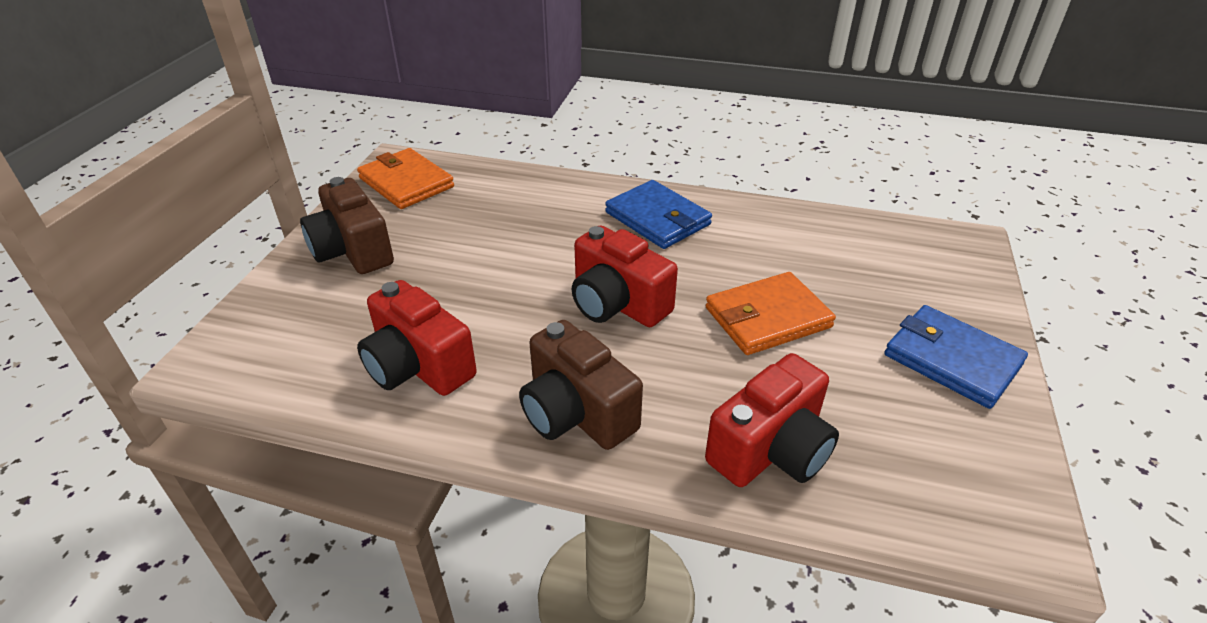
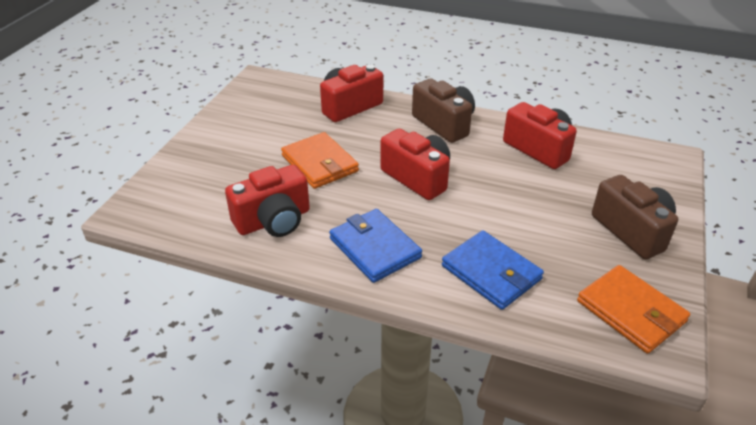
camera: 175 degrees left, 0 degrees up
(767, 317) = (320, 163): orange wallet -> orange wallet turned 75 degrees clockwise
(785, 239) = (273, 220): none -> red camera
(951, 359) = (225, 136): blue wallet -> blue wallet (491, 273)

